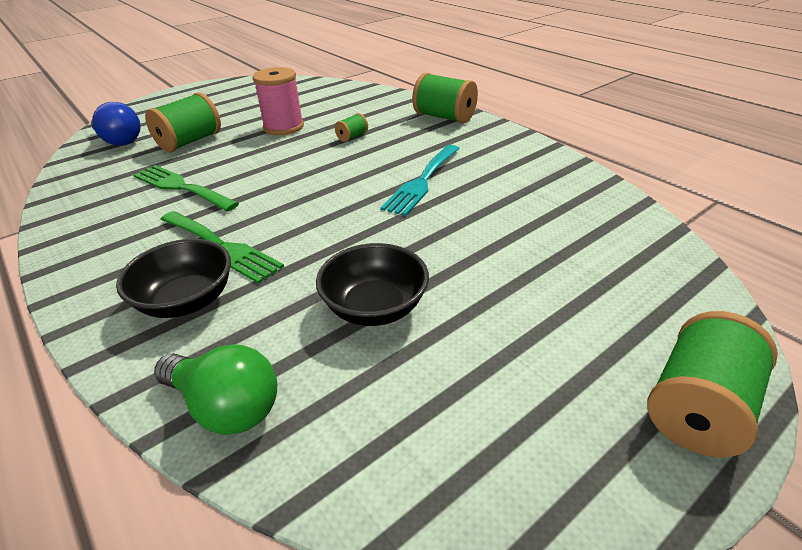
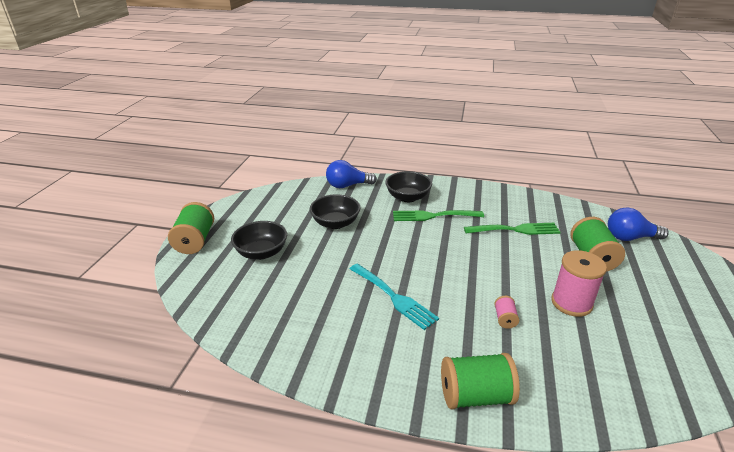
camera: 140 degrees right, 5 degrees down
(226, 406) = (347, 186): green light bulb -> blue light bulb
(352, 137) = (505, 319): green spool -> pink spool
(422, 181) = (394, 297): turquoise fork -> turquoise fork turned 150 degrees clockwise
(552, 307) = (261, 253): none -> black bowl

